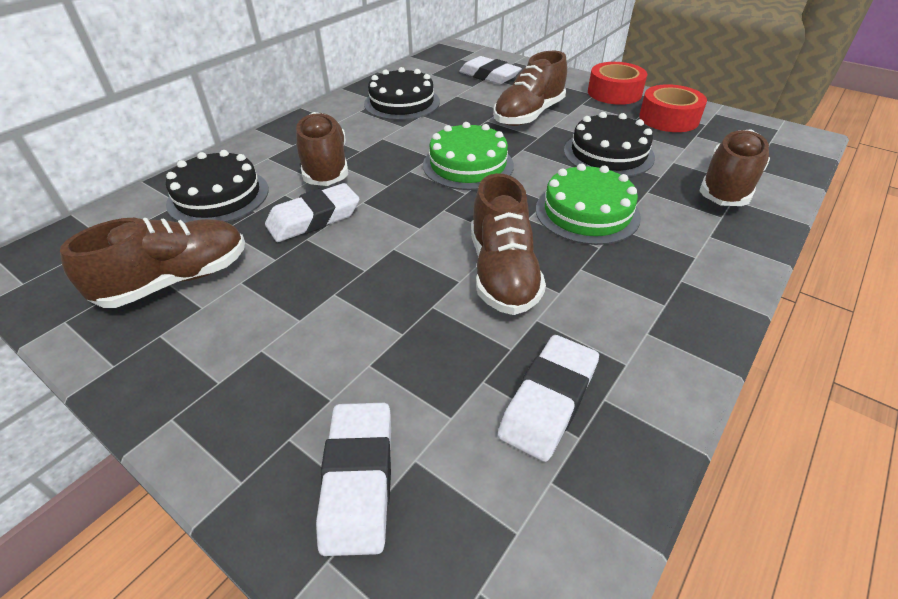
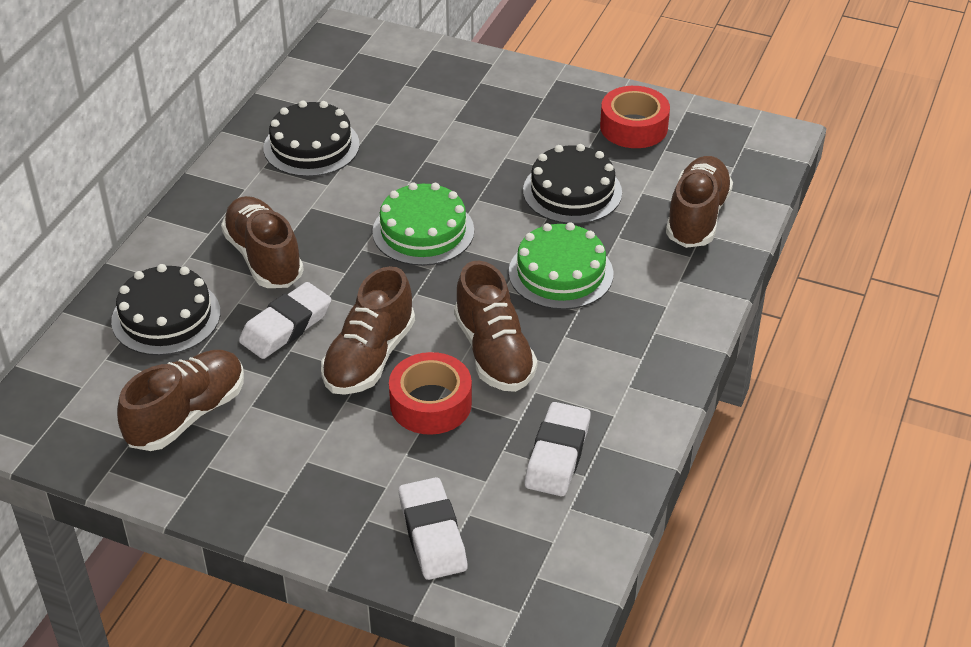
camera: 15 degrees left, 0 degrees up
(489, 76) = (406, 82): white eraser -> none
(528, 115) = (472, 145): brown shoe -> brown shoe (369, 357)
(614, 93) = (567, 92): red tape -> red tape (431, 403)

